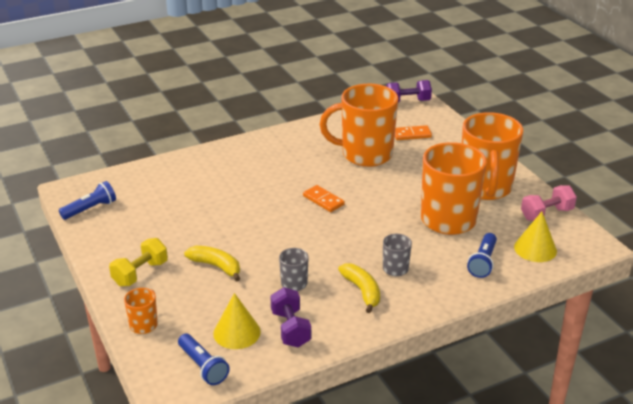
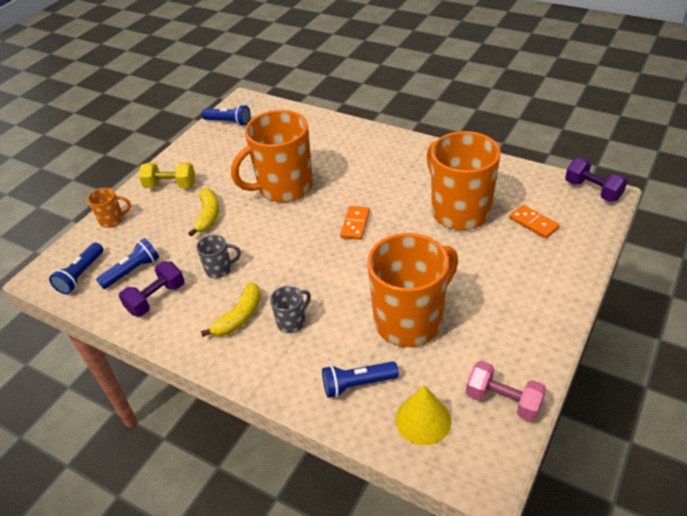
camera: 60 degrees right, 10 degrees up
(237, 332) = (132, 271): yellow cone -> blue flashlight
(485, 188) = (498, 324): orange mug -> orange mug (284, 187)

